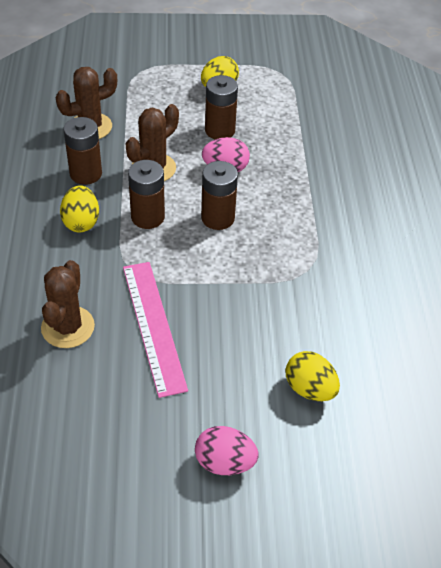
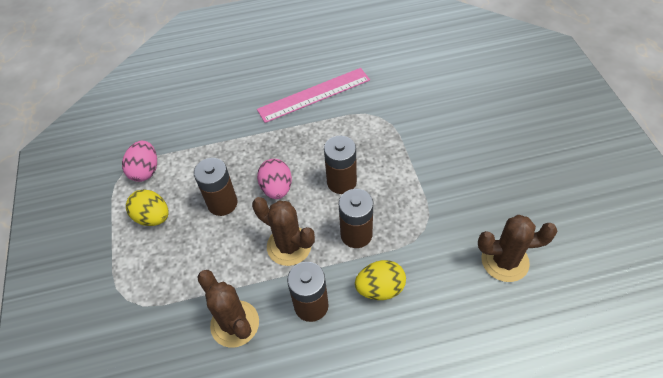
camera: 95 degrees left, 5 degrees up
(153, 326) = (475, 200): pink ruler -> pink ruler (314, 95)
(224, 462) = (566, 135): pink egg -> pink egg (145, 171)
(309, 389) = (486, 101): yellow egg -> none

